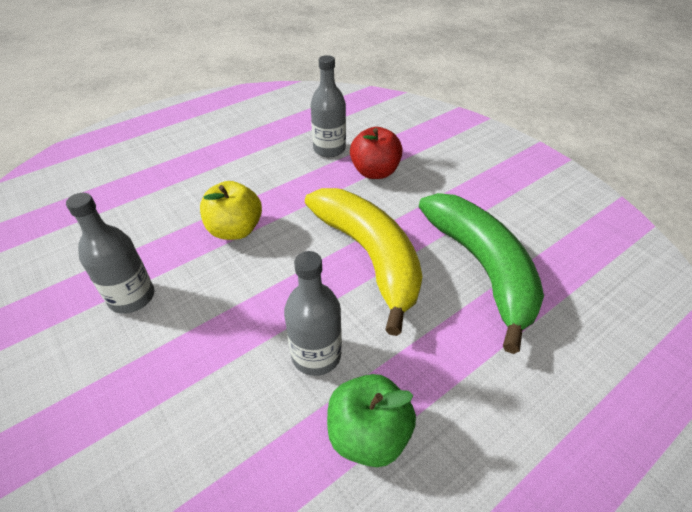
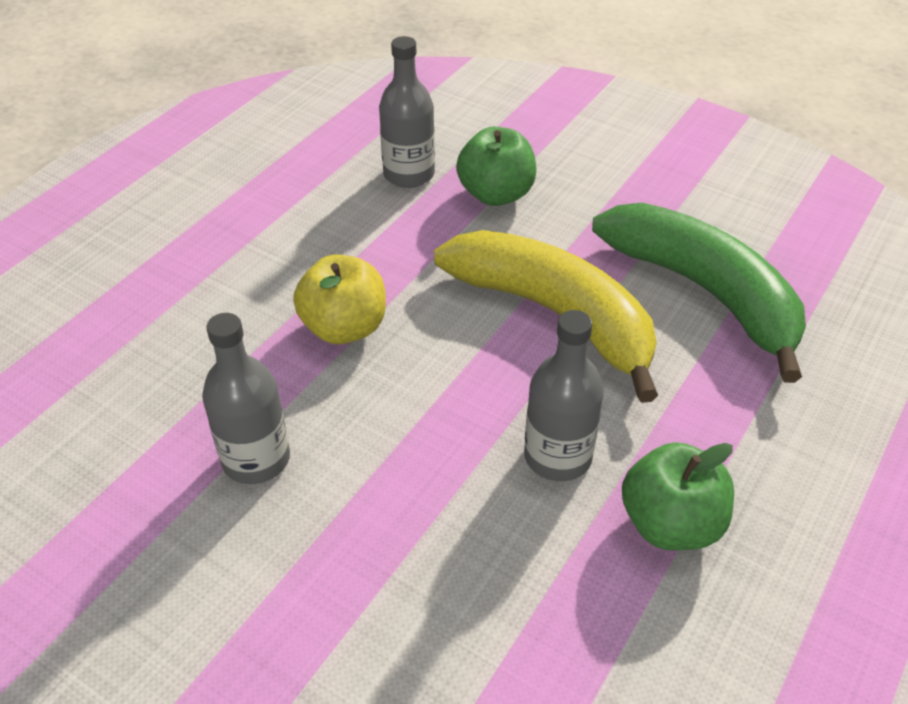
camera: 20 degrees left, 0 degrees up
(375, 172) = (496, 194): red apple -> green apple

